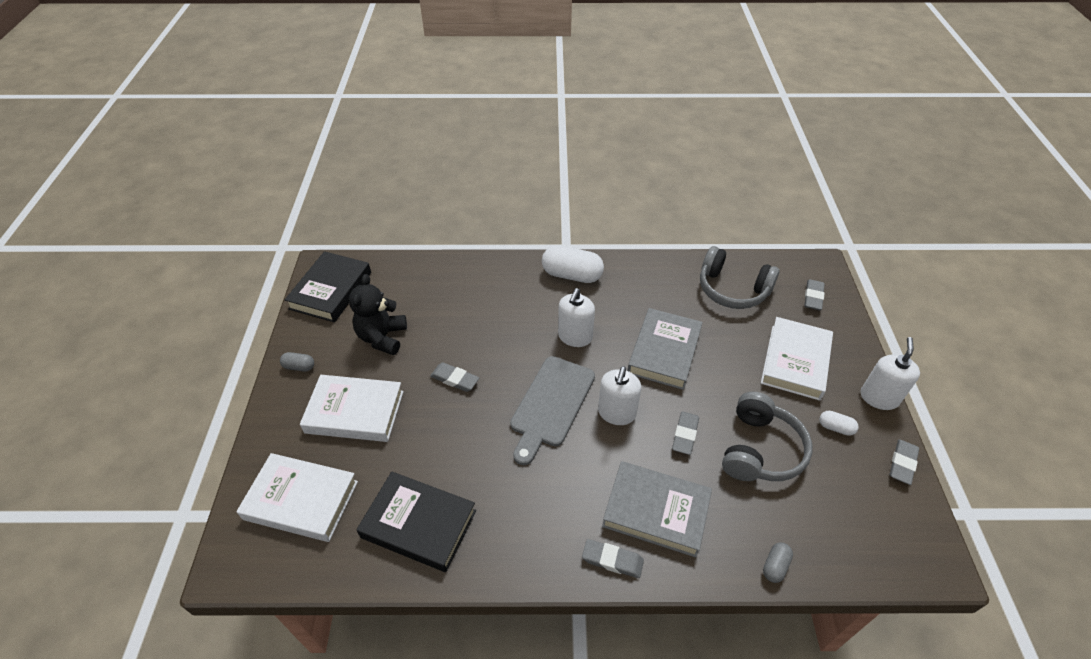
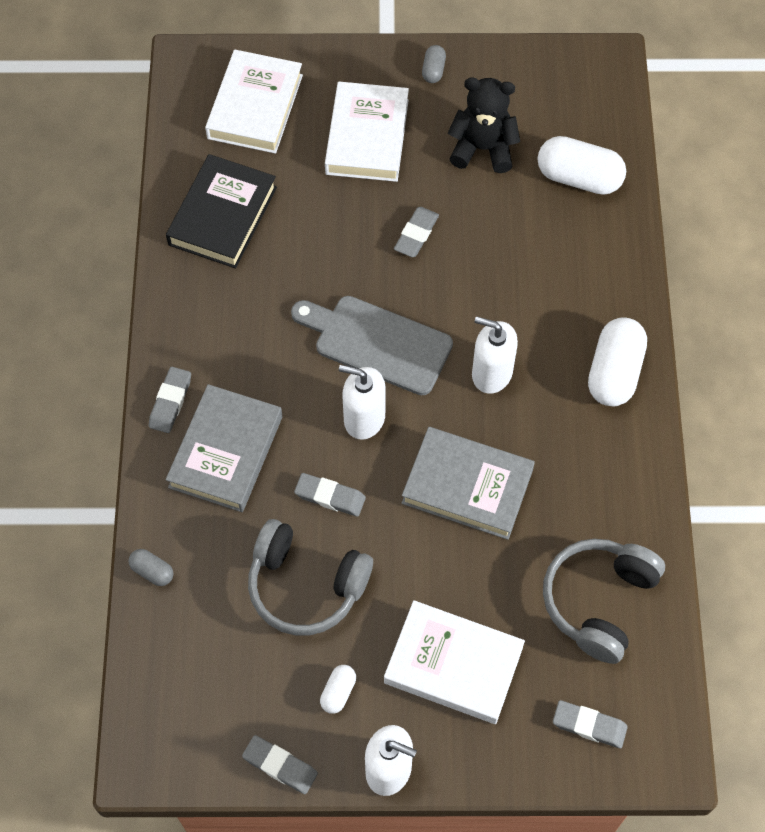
camera: 90 degrees right, 15 degrees up
(331, 290) = (563, 80): black book -> none
(418, 286) = (579, 178): none -> white capsule

